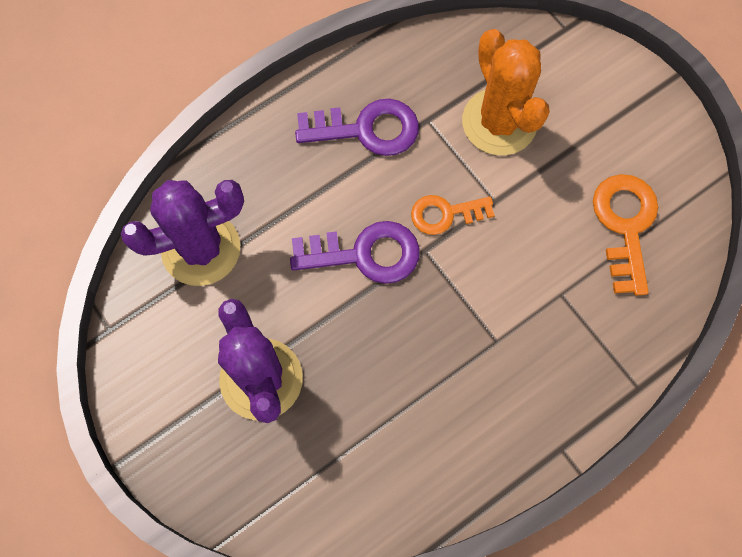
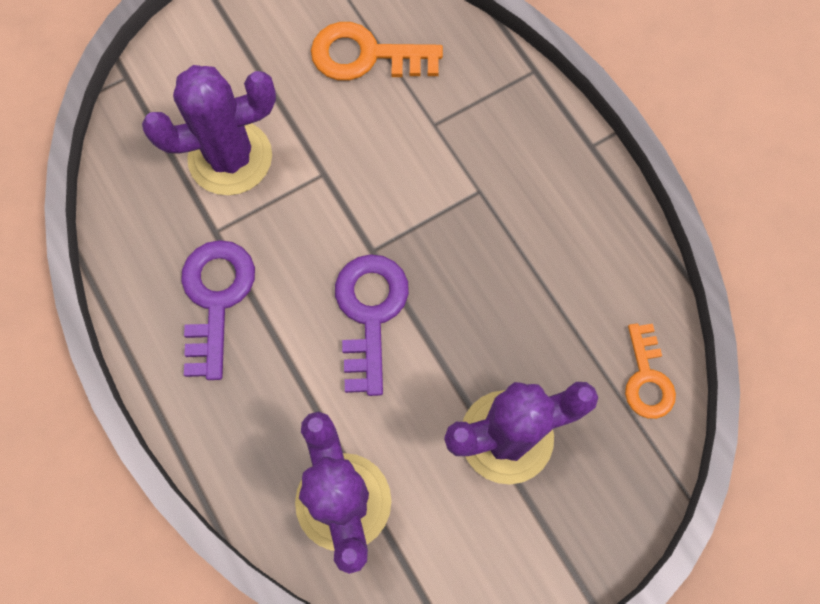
camera: 85 degrees left, 0 degrees up
(445, 214) = (332, 225): orange key -> orange key (647, 378)
(499, 122) = (230, 158): orange cactus -> purple cactus

